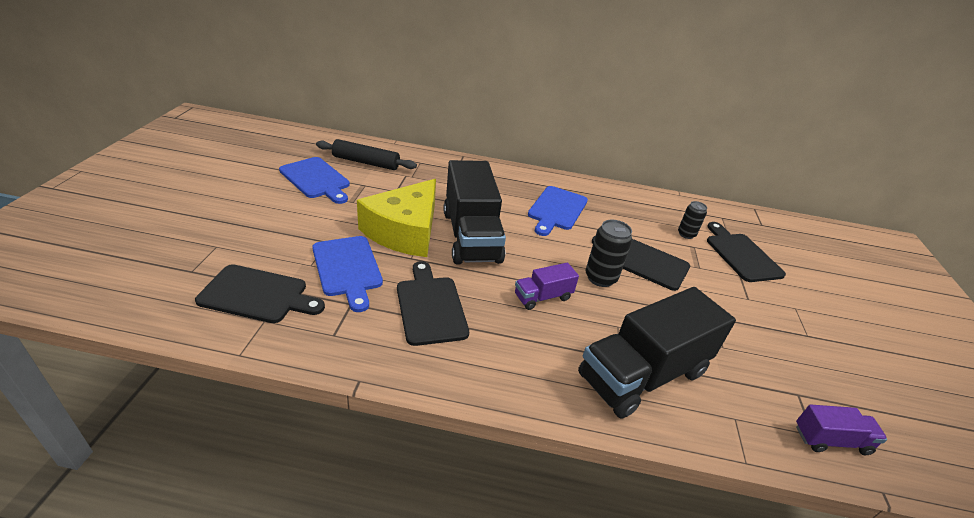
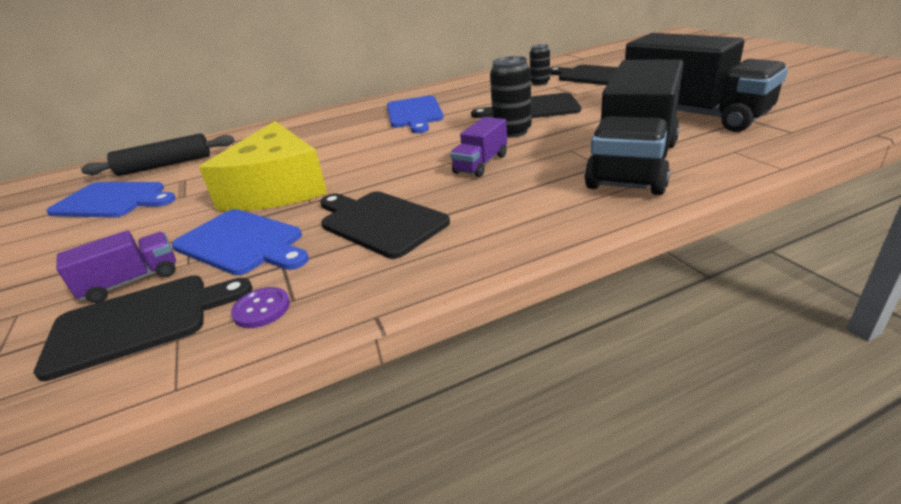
camera: 25 degrees left, 5 degrees down
(314, 330) = (261, 309): none -> purple button
(471, 236) = (355, 161): black truck -> black truck (693, 115)
(831, 440) = (805, 128): purple truck -> purple truck (132, 281)

